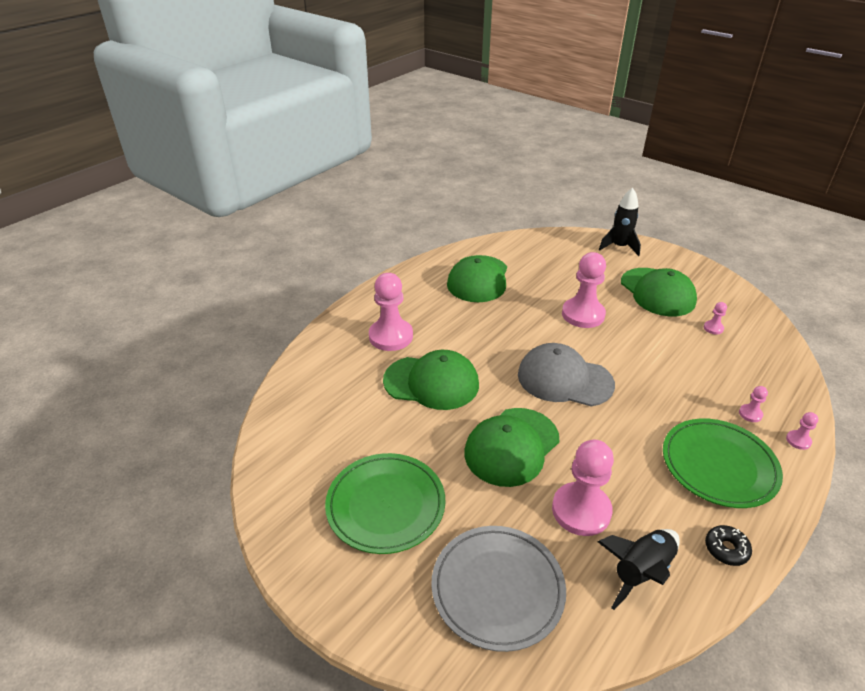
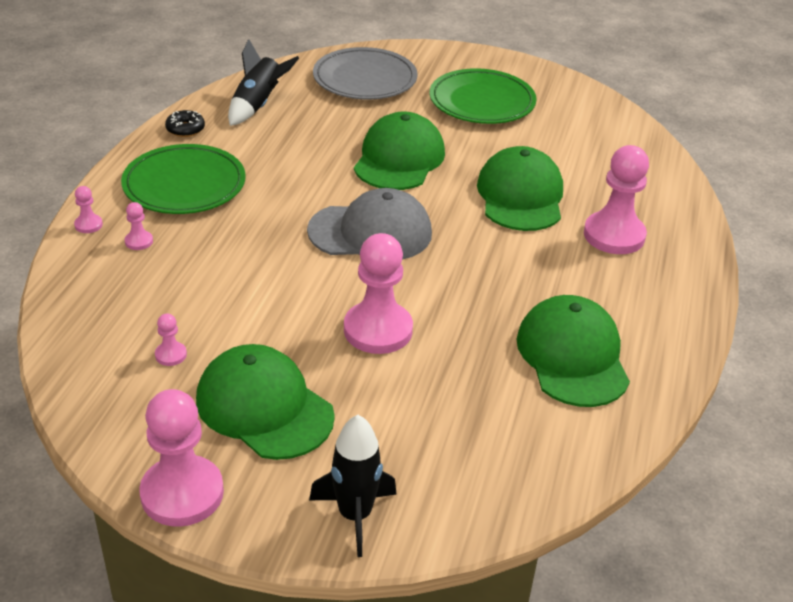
camera: 155 degrees right, 0 degrees up
(431, 382) = (520, 196): green cap -> green cap turned 105 degrees clockwise
(581, 510) = (315, 129): pink pawn -> pink pawn (182, 493)

